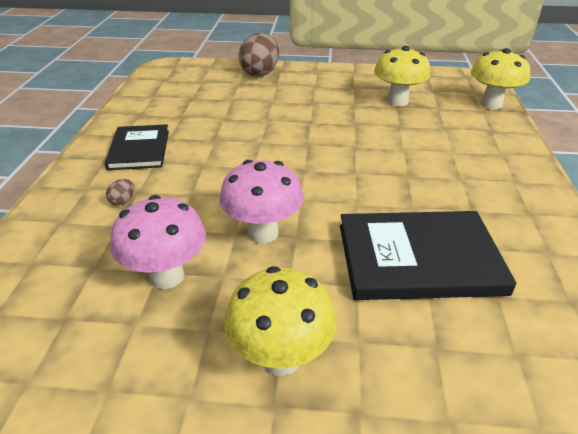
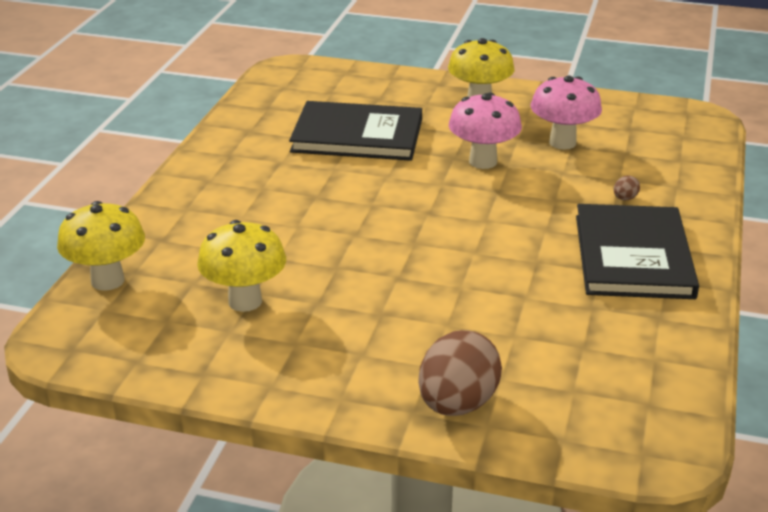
camera: 170 degrees left, 5 degrees down
(139, 149) = (633, 256): black book -> black book, size x1.54

